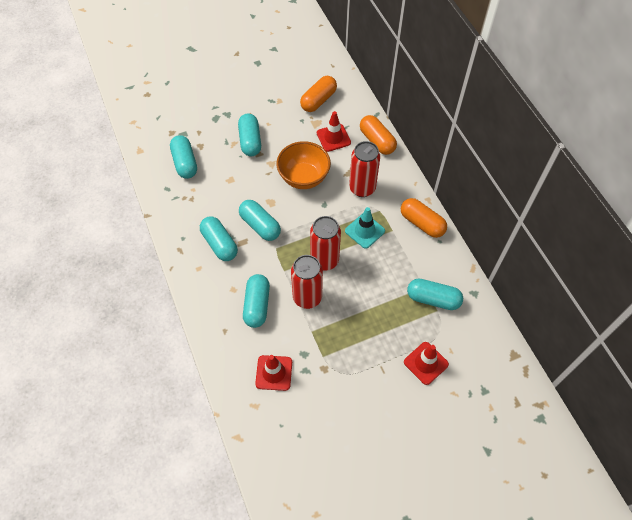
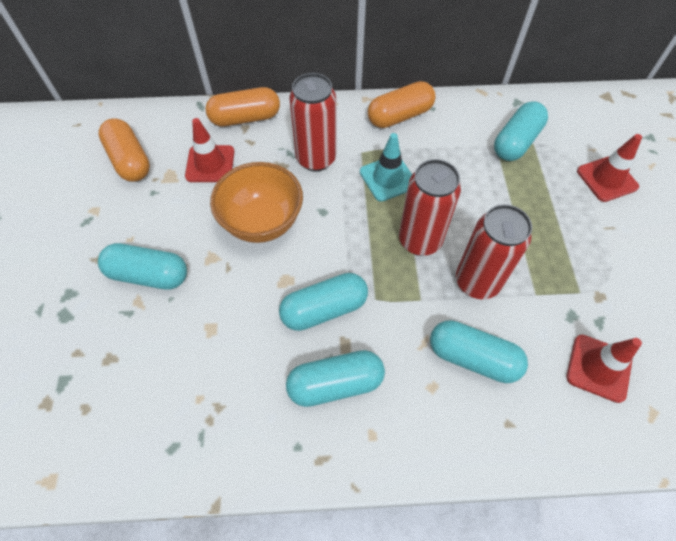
camera: 70 degrees left, 0 degrees up
(185, 163) = (132, 397): turquoise capsule -> none

